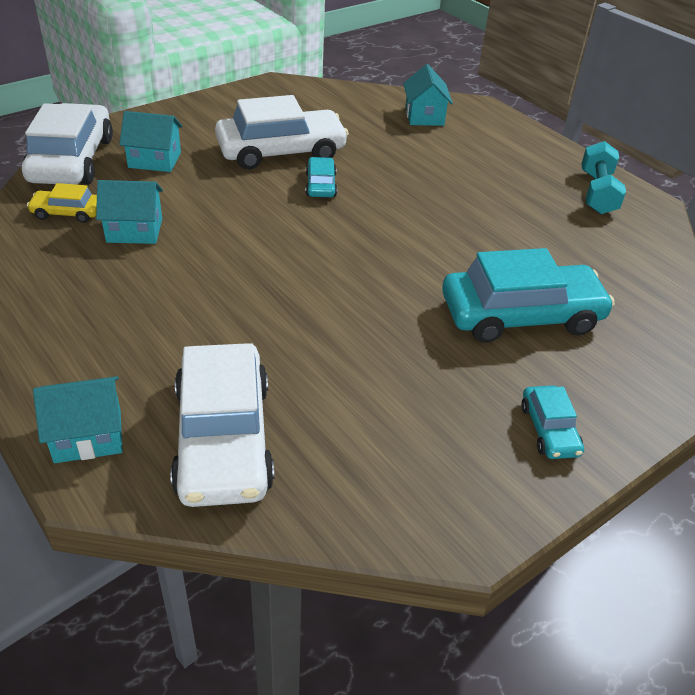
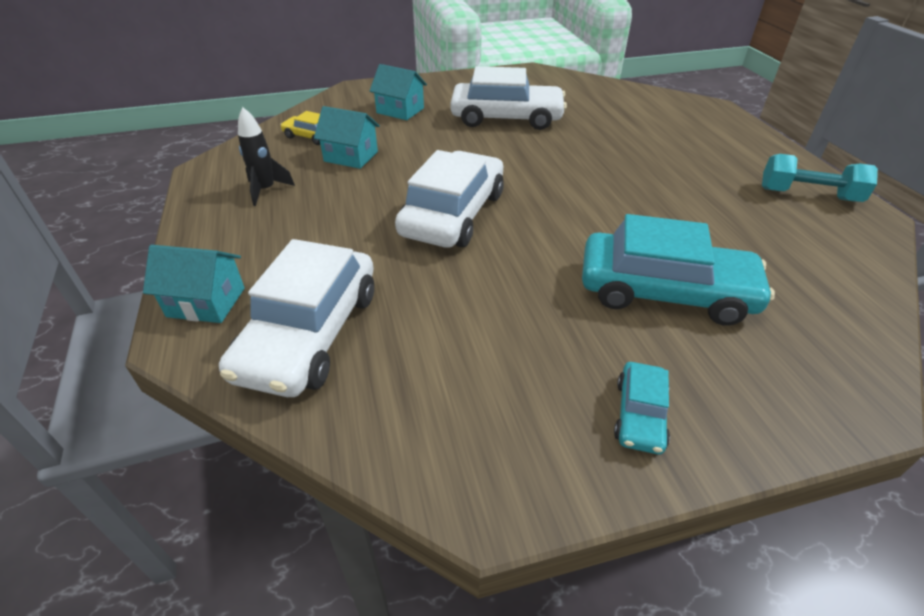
camera: 25 degrees right, 0 degrees up
(61, 292) = (266, 190): none -> black rocket
(72, 160) = (339, 102): white car -> white car (453, 214)
(321, 185) = (525, 147): turquoise car -> none
(424, 116) = (653, 108): turquoise house -> none
(597, 193) = (808, 195): turquoise dumbbell -> turquoise dumbbell turned 75 degrees clockwise

